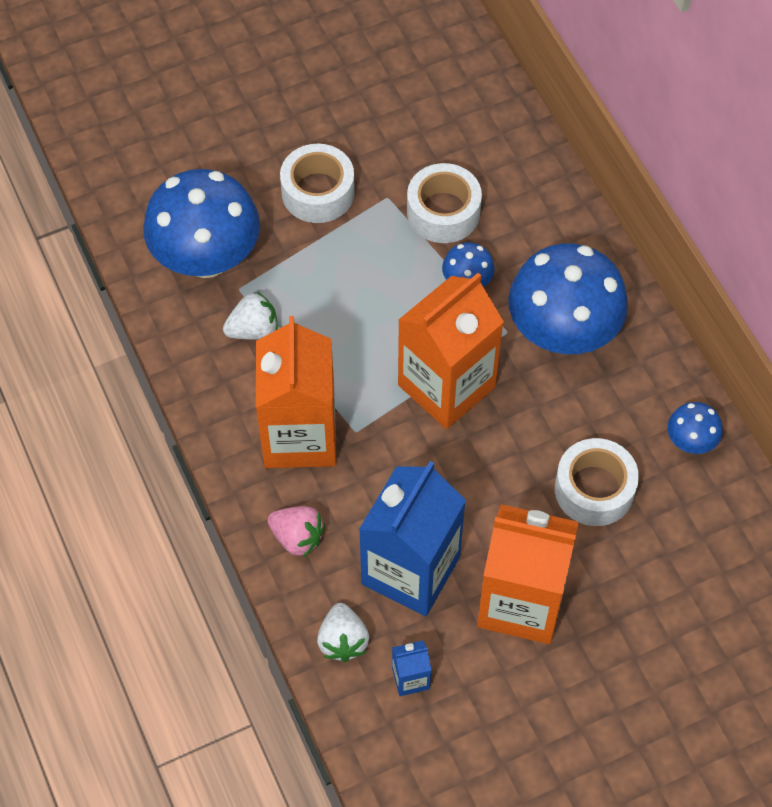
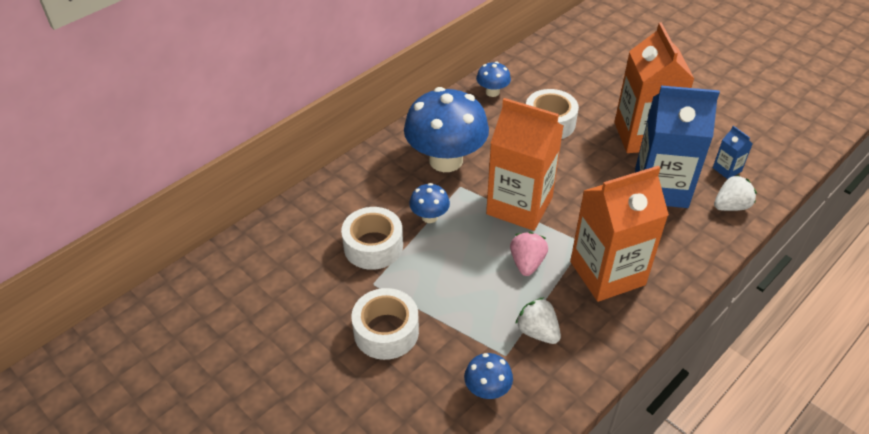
camera: 110 degrees left, 15 degrees down
(207, 258) = (487, 390): blue mushroom -> blue mushroom, size x0.45
(297, 537) = (682, 250): pink strawberry -> pink strawberry (527, 263)

